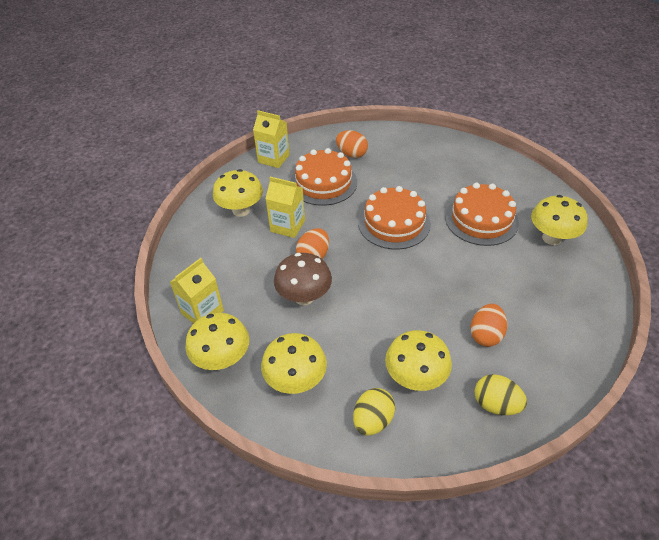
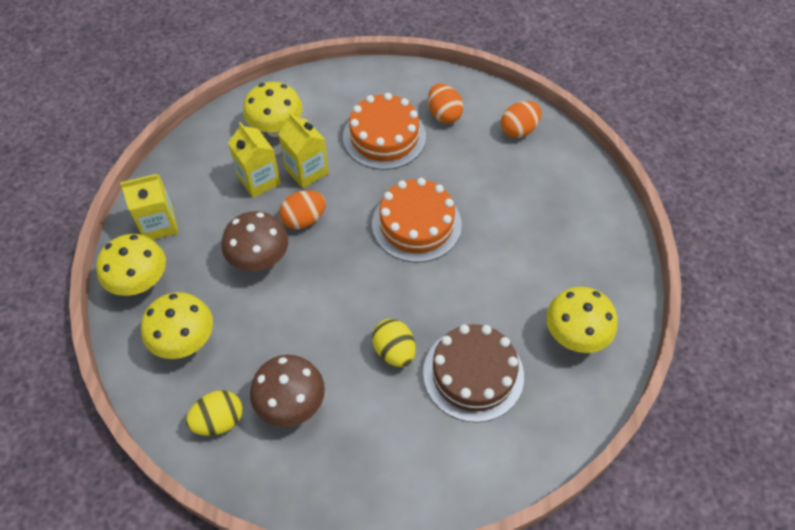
camera: 30 degrees right, 10 degrees up
(273, 158) = (357, 80): yellow carton -> yellow carton (259, 180)
(415, 378) = (291, 404): yellow mushroom -> brown mushroom
(481, 219) = (515, 270): orange cake -> none
(485, 335) = (398, 402): orange egg -> orange egg (519, 130)
(496, 404) = (342, 477): yellow egg -> yellow egg (394, 351)
(515, 291) = (473, 374): none -> brown cake

